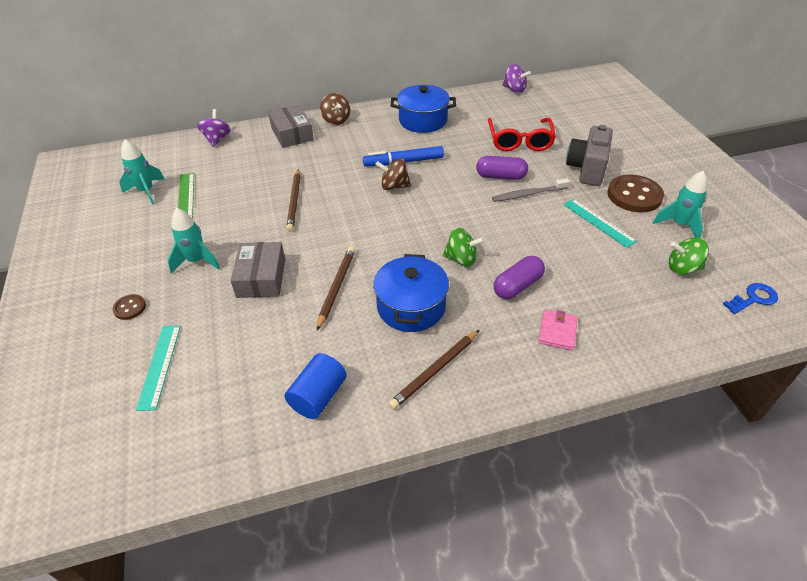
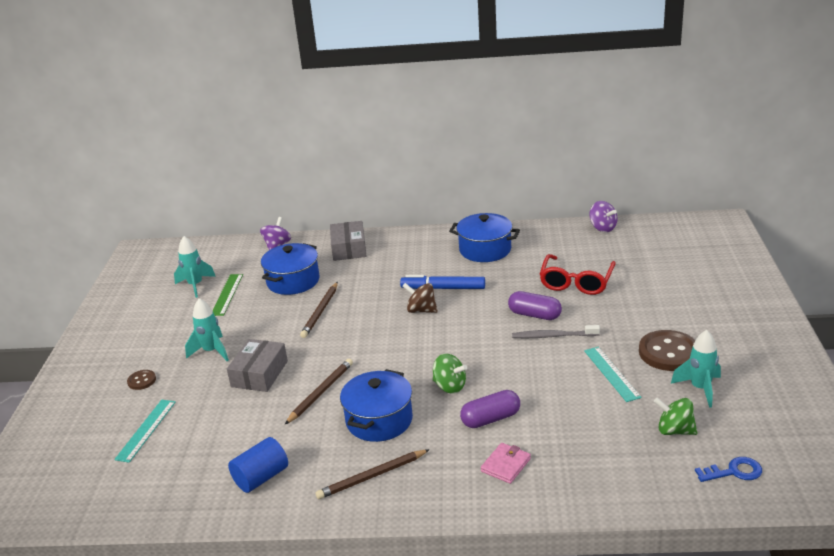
camera: 20 degrees right, 15 degrees down
(251, 173) = (293, 281): none -> blue pot
(336, 120) = (398, 240): brown spinning top -> none
(587, 169) = (633, 319): grey camera -> none

